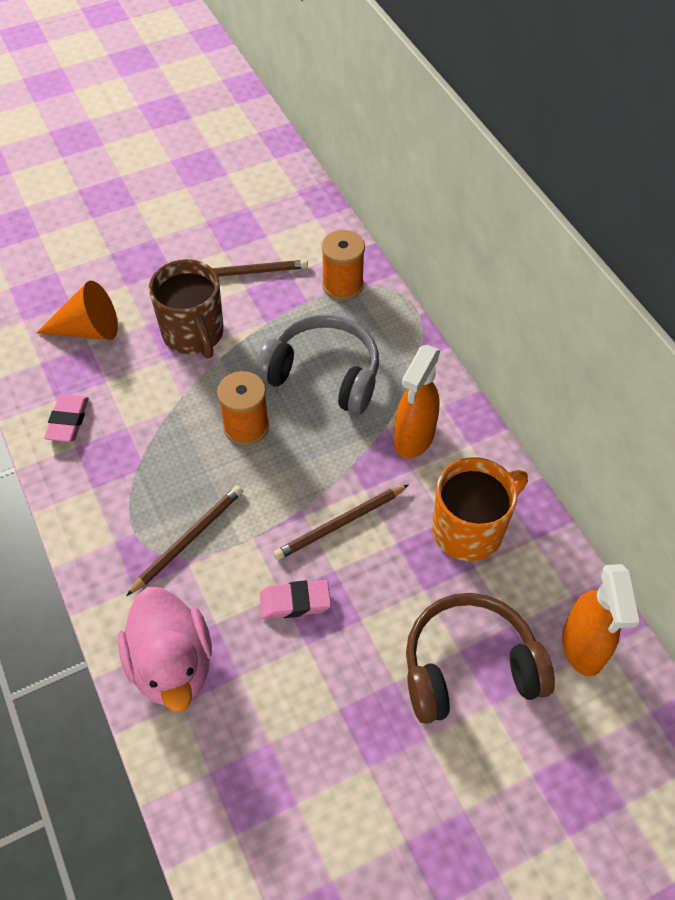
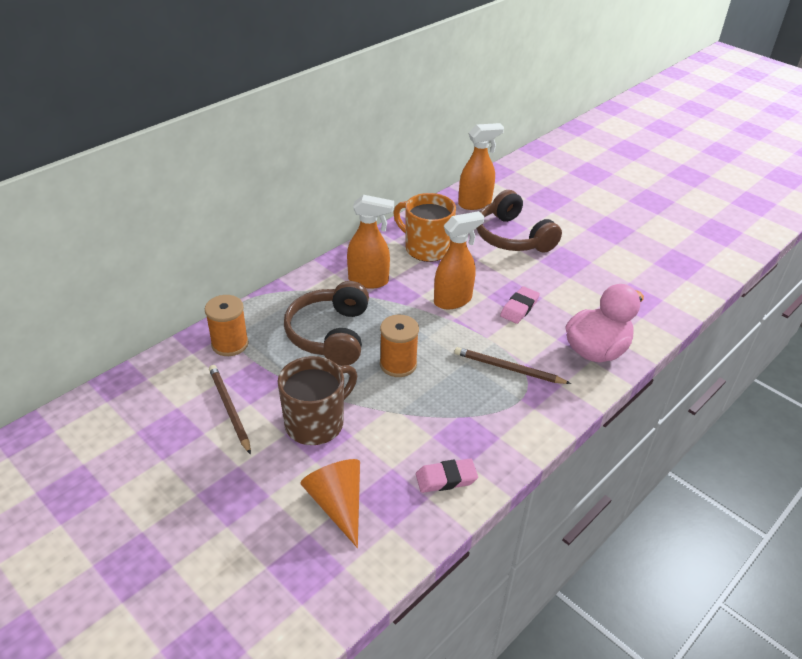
camera: 110 degrees left, 15 degrees down
(295, 602) = (519, 308): pink eraser -> pink eraser turned 60 degrees clockwise
(324, 375) = (330, 334): grey headphones -> brown headphones
(340, 524) = (453, 300): brown pencil -> orange spray bottle

